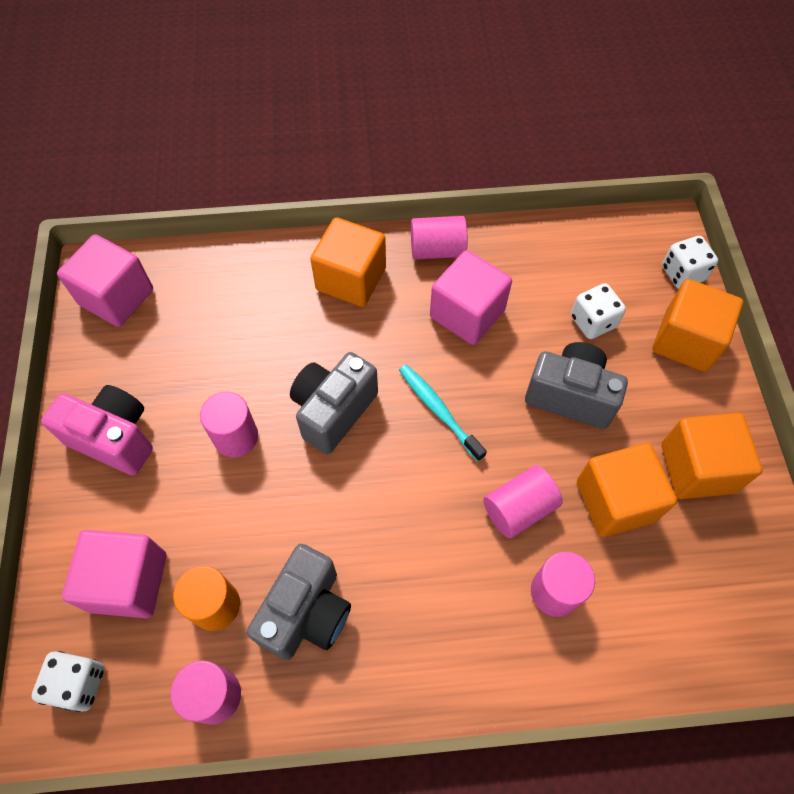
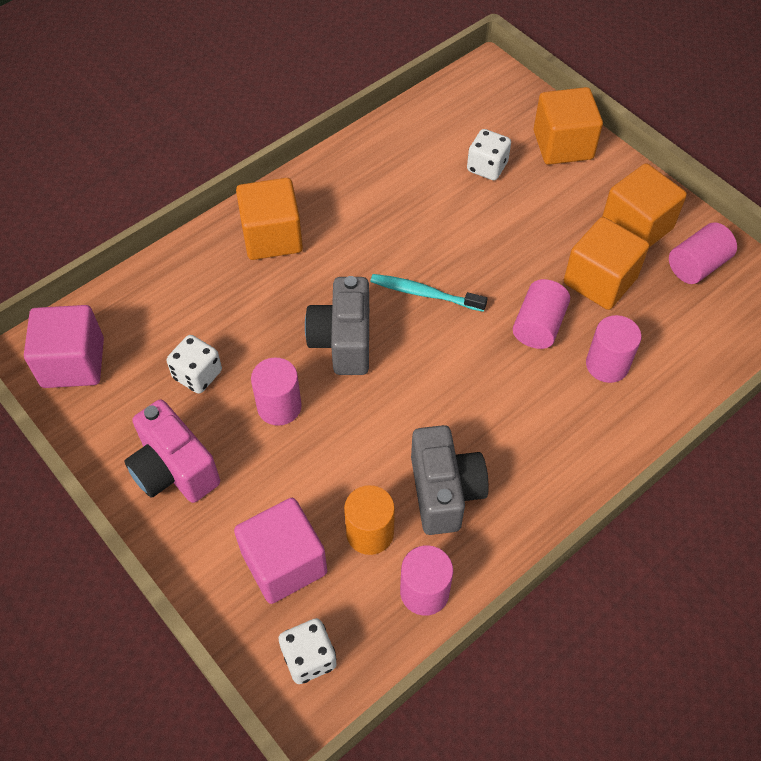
camera: 35 degrees left, 5 degrees down
(114, 438) = (174, 470): pink camera -> pink camera turned 120 degrees counterclockwise
(437, 250) = (325, 177): pink cylinder -> pink cylinder (697, 265)
(467, 314) = (388, 212): pink cube -> none
(570, 396) = (512, 228): grey camera -> none
(682, 273) = (524, 98): white dice -> white dice (197, 375)

